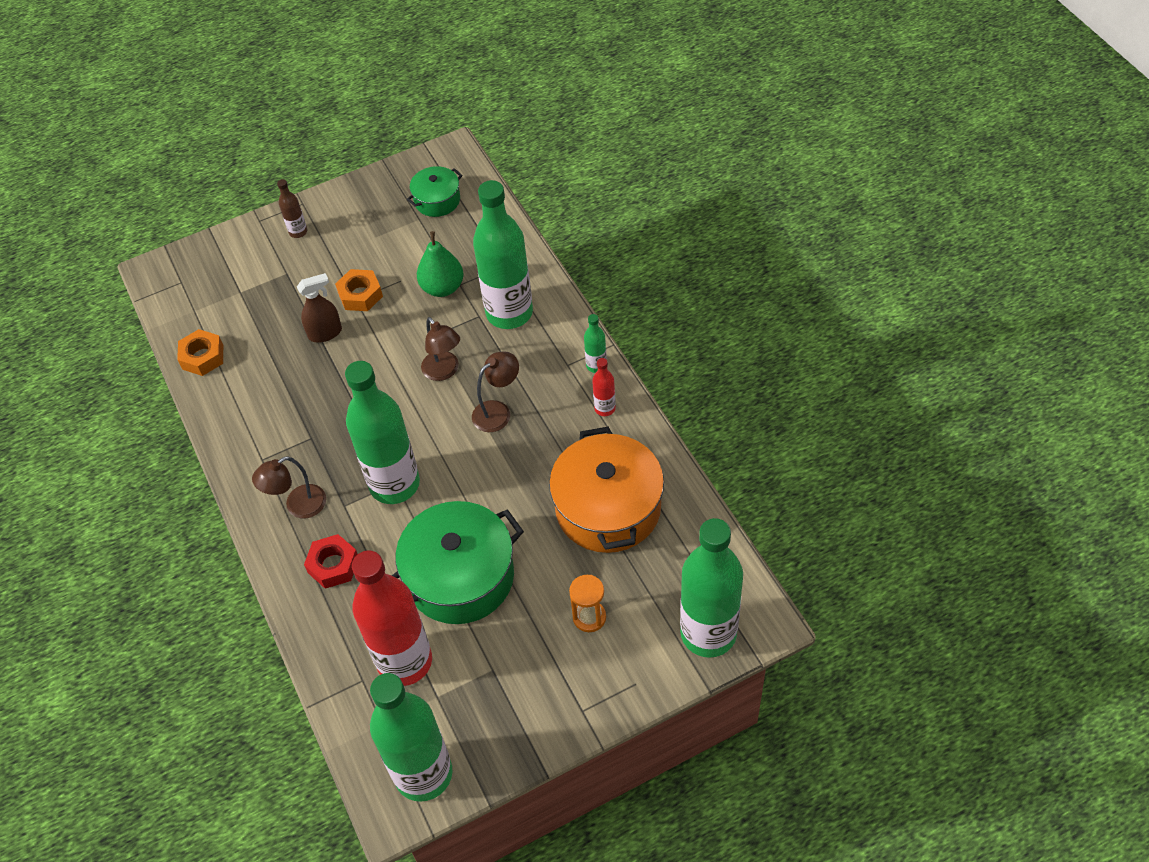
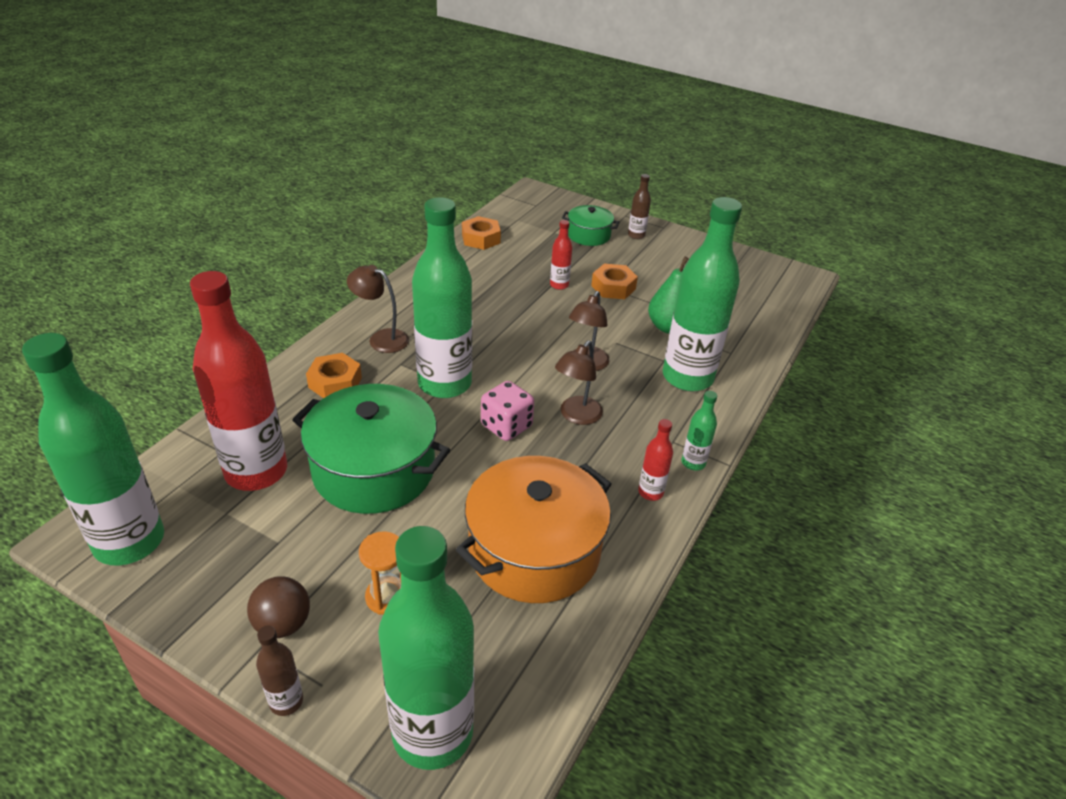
camera: 50 degrees right, 15 degrees down
(325, 333) = (559, 285): brown spray bottle -> red bottle
(333, 565) = (335, 382): red nut -> orange nut
(437, 200) = (749, 288): green pot -> green pot (589, 235)
(475, 464) = (506, 426): none -> pink dice
(498, 411) = (576, 416): brown lamp -> brown lamp turned 105 degrees clockwise
(571, 691) = (283, 624): none -> brown ball
(635, 709) = (286, 701): none -> brown bottle

